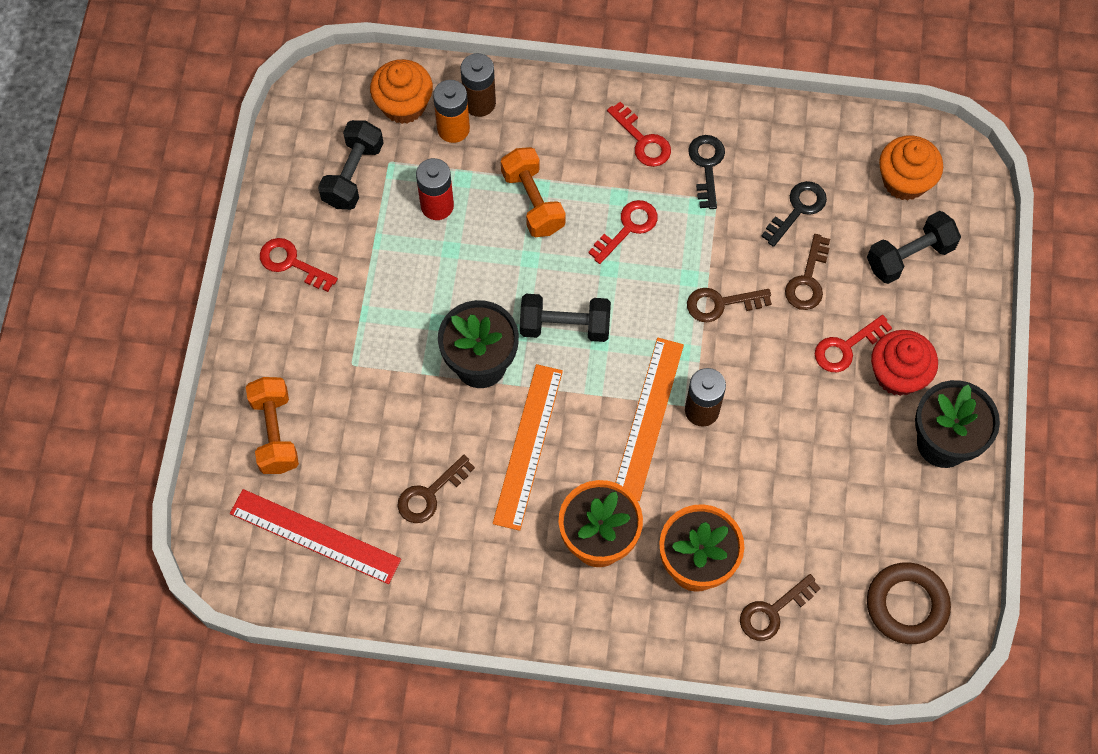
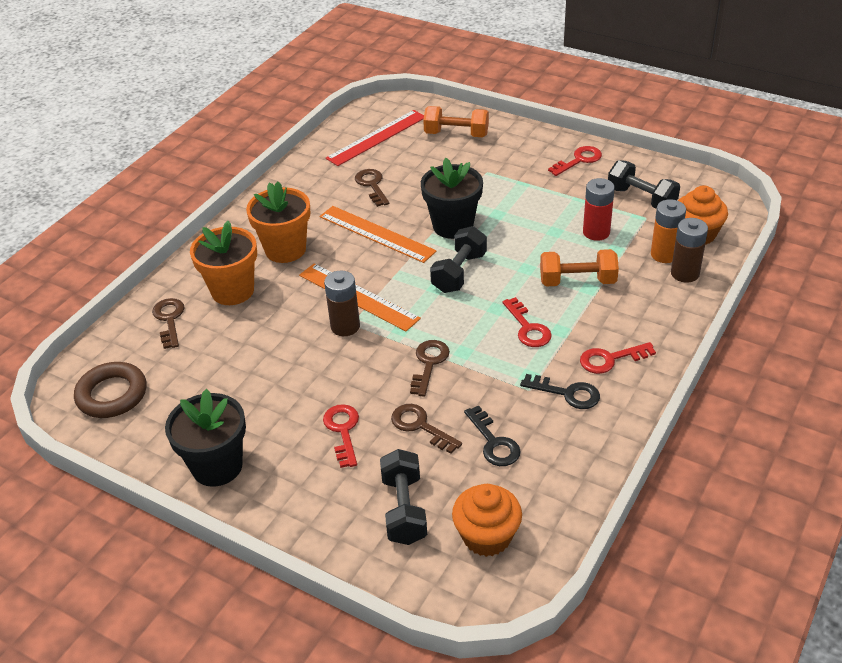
camera: 115 degrees right, 25 degrees down
(898, 374) = (297, 458): red cupcake -> none

